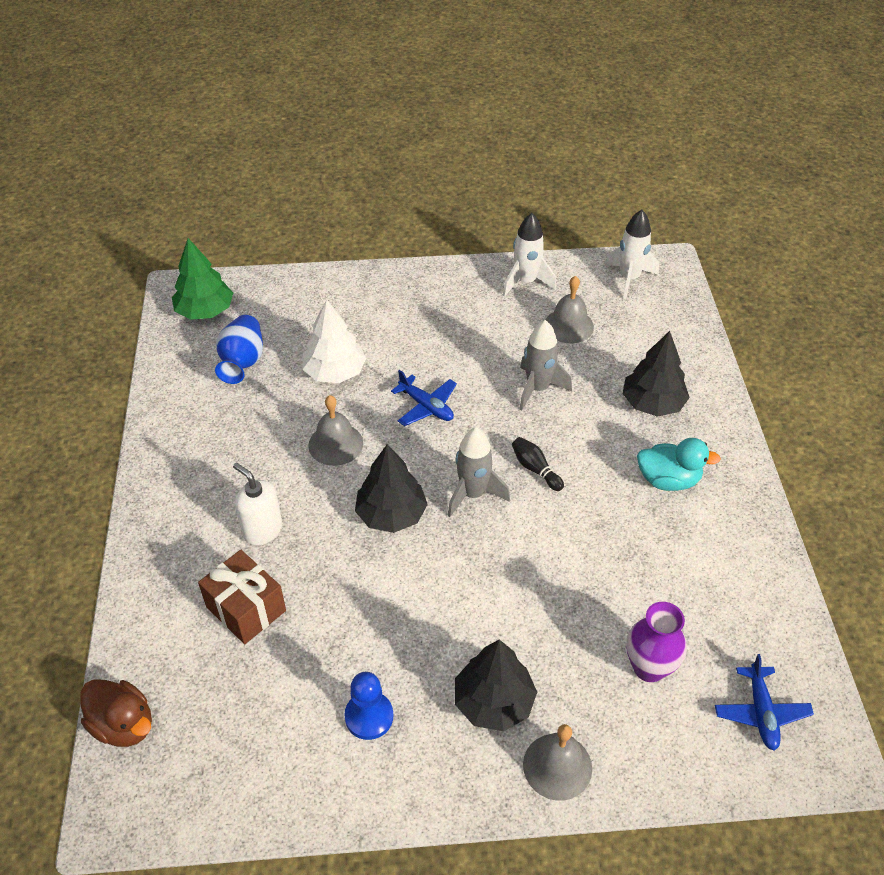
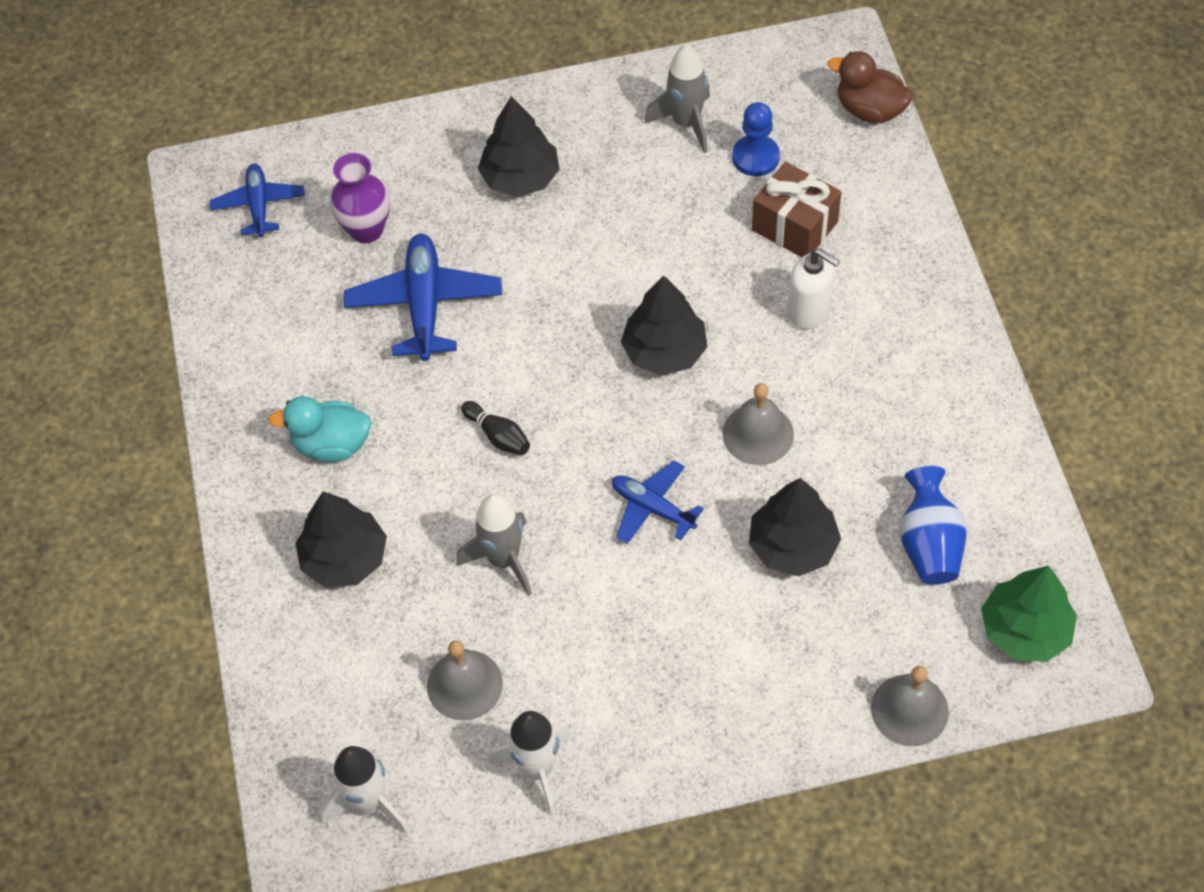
camera: 175 degrees right, 10 degrees up
(334, 372) = (793, 546): white tree -> black tree
(369, 716) = (639, 149): blue pawn -> blue pawn (755, 157)
(473, 494) = (571, 391): grey rocket -> grey rocket (686, 123)
(557, 766) = (455, 135): grey bell -> grey bell (909, 710)
(592, 584) = (425, 304): none -> blue plane

